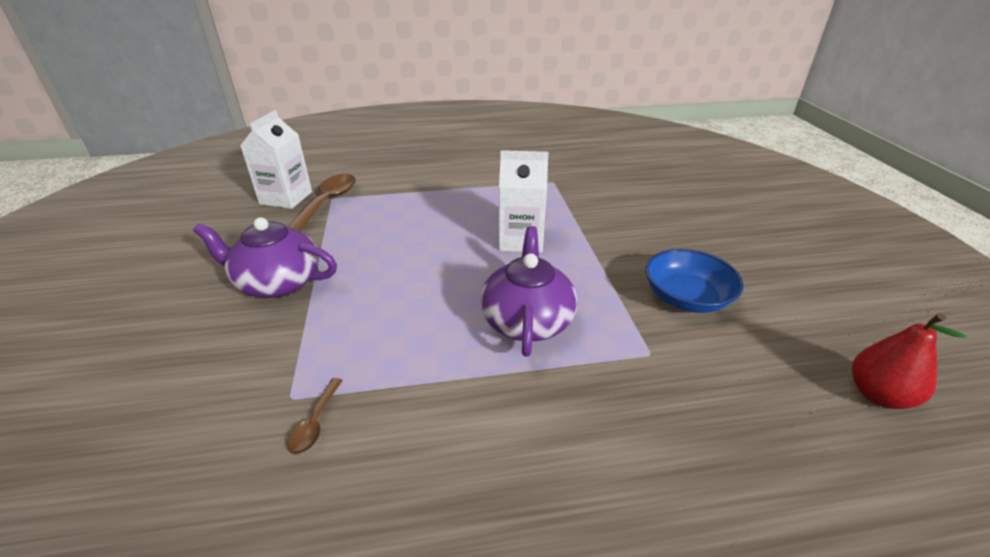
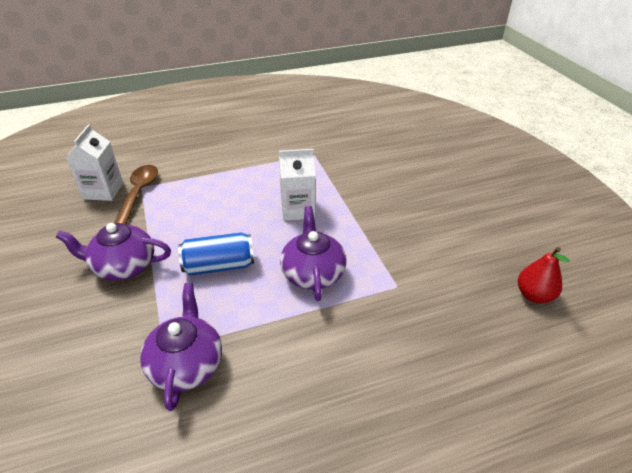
camera: 10 degrees left, 5 degrees up
(315, 423) = (186, 364): brown spoon -> purple teapot
(400, 296) = (219, 266): none -> blue can
(686, 298) = (418, 242): blue bowl -> none

